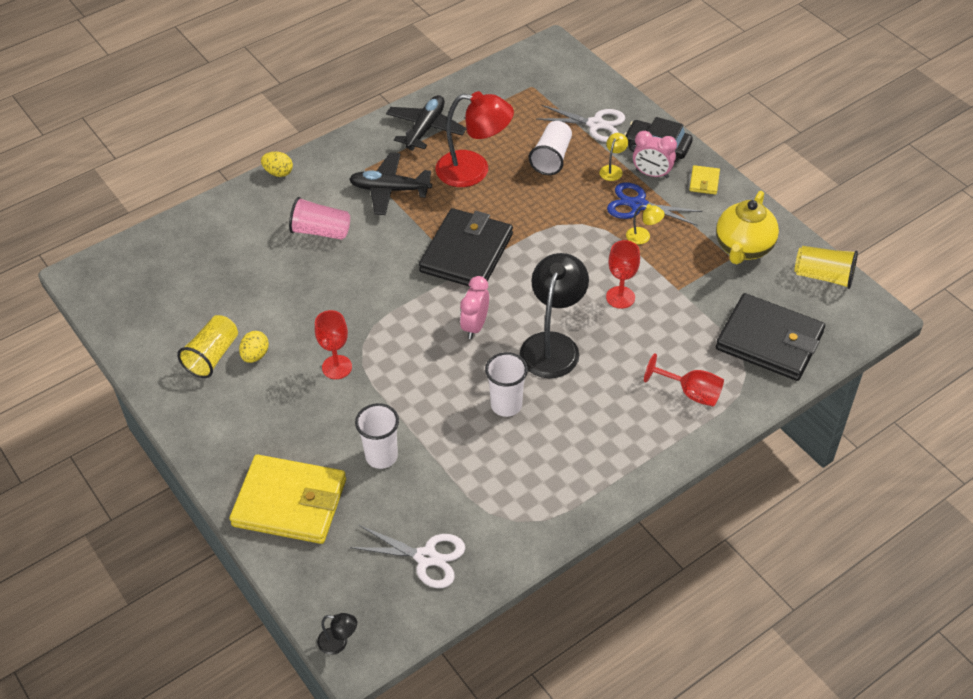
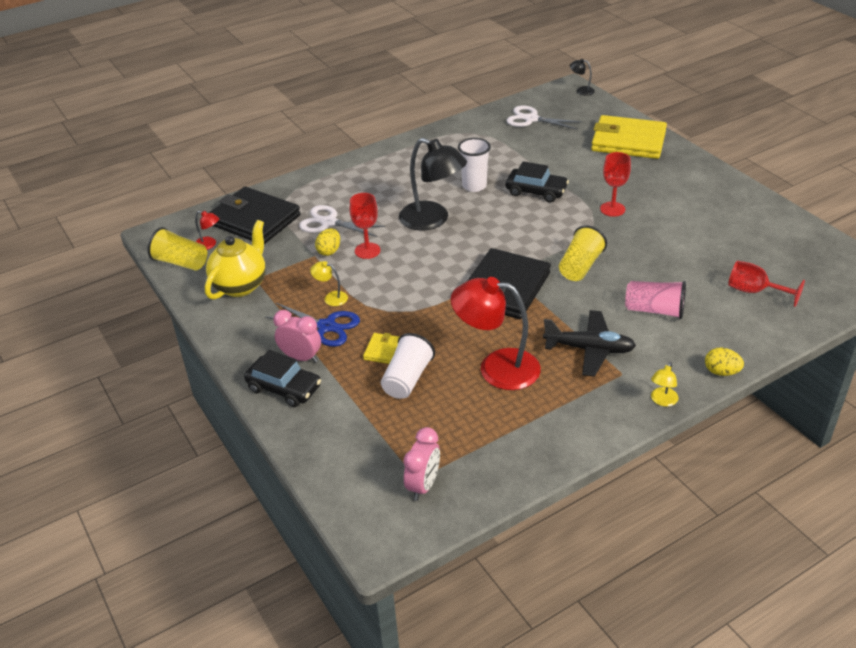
camera: 175 degrees left, 10 degrees down
(212, 356) = (721, 217): yellow cup -> yellow cup (580, 266)
(255, 355) = (684, 217): yellow egg -> yellow egg (329, 251)
(381, 456) = (567, 161): white cup -> none
(425, 129) = (555, 421): black plane -> none
(427, 396) = (536, 191): none -> black car
(475, 326) = (497, 233): pink clock -> pink clock (423, 485)
(553, 345) = (432, 220): black lamp -> black lamp turned 75 degrees counterclockwise
(595, 124) = (347, 419): white scissors -> white scissors (329, 222)
(612, 169) = (342, 364): yellow lamp -> yellow lamp (662, 401)
(691, 393) = (331, 191): red goblet -> red goblet (754, 291)
(704, 181) = (249, 348): yellow wallet -> yellow wallet (382, 350)
(805, 301) = (209, 245): none -> red lamp

